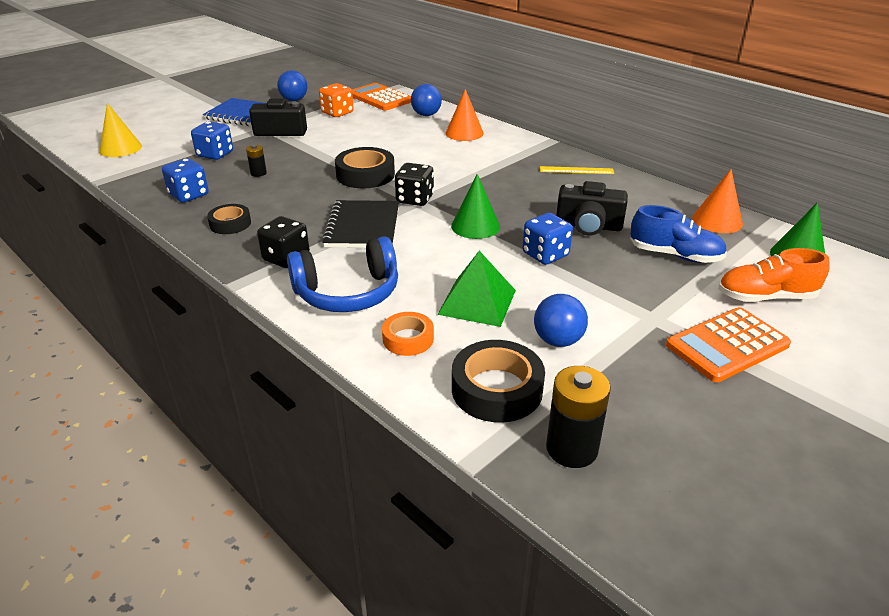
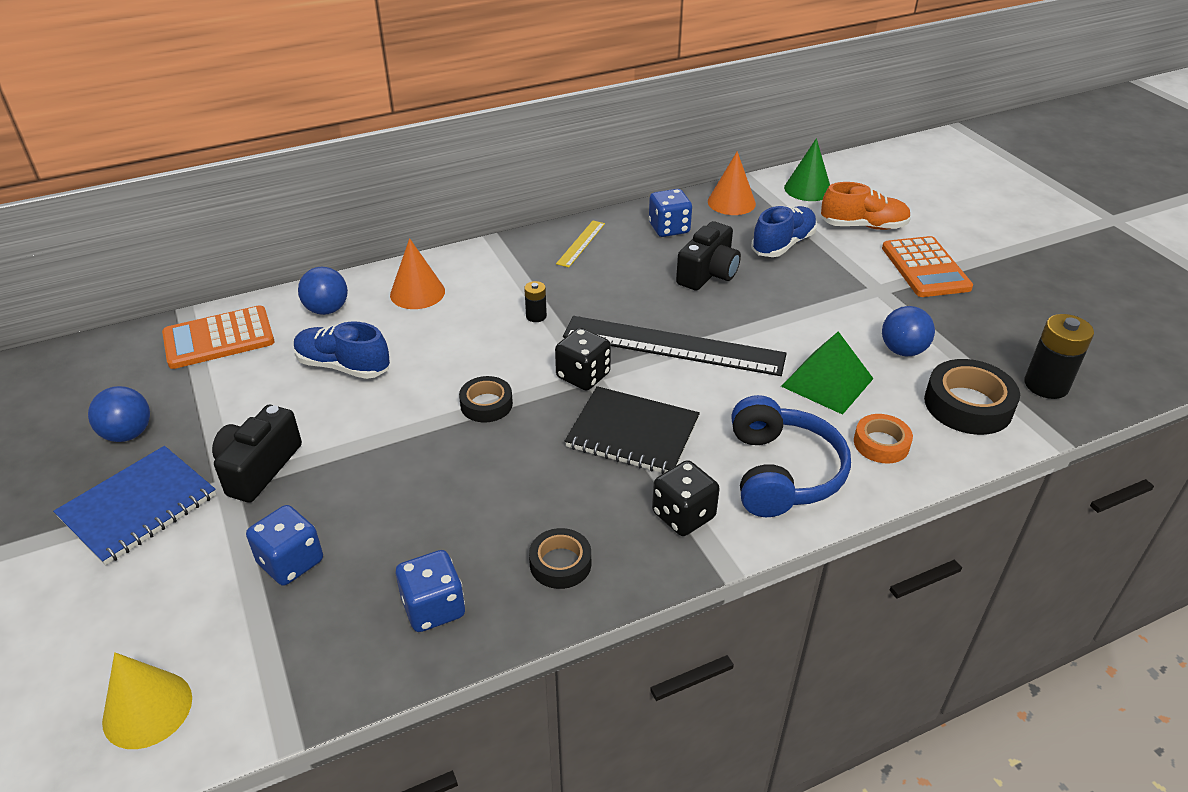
camera: 70 degrees left, 5 degrees up
(258, 173) = (406, 514): black battery -> black battery (536, 316)
(337, 113) = (237, 393): orange dice -> none
(365, 175) = (486, 404): black tape -> black tape, size x0.61
(376, 130) = (343, 366): none -> blue shoe
(475, 226) = (673, 345): green cone -> black ruler
(545, 254) = (753, 316): blue dice -> blue dice (669, 228)
(765, 297) = (863, 226): orange shoe -> orange shoe turned 105 degrees counterclockwise

